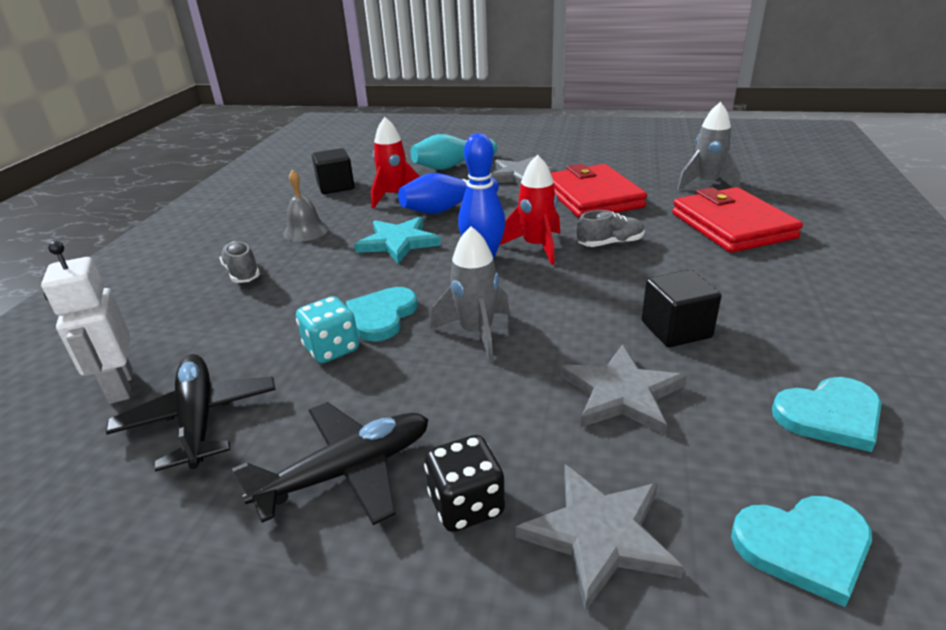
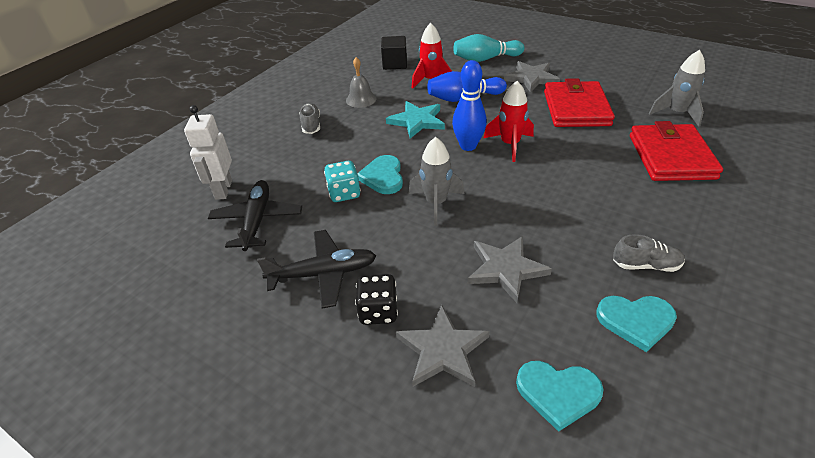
camera: 20 degrees right, 10 degrees up
(382, 316) = (383, 177): turquoise heart -> turquoise heart turned 45 degrees counterclockwise
(610, 243) = (565, 153): grey shoe -> grey shoe (645, 265)
(676, 329) = (570, 233): black cube -> none

